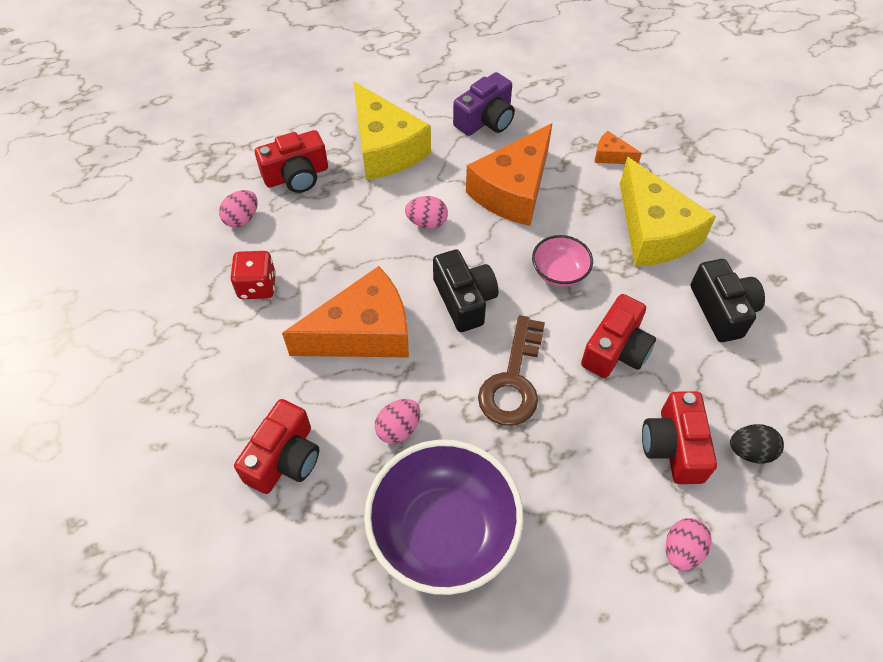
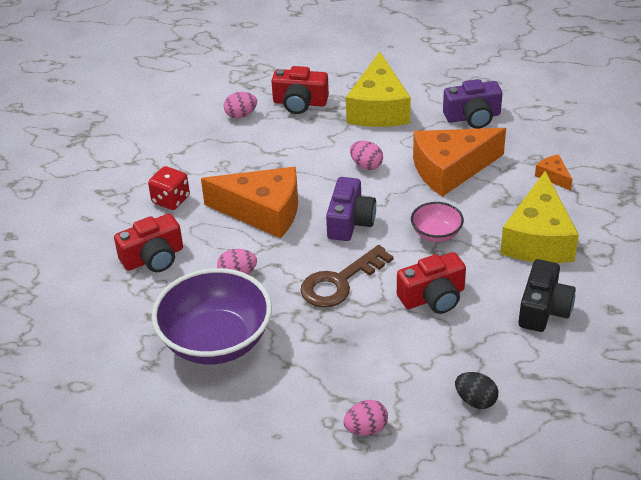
camera: 35 degrees right, 15 degrees down
(257, 286) = (217, 157): red dice -> red dice (171, 200)
(464, 300) = (350, 221): black camera -> purple camera
(673, 447) = (419, 371): red camera -> none

